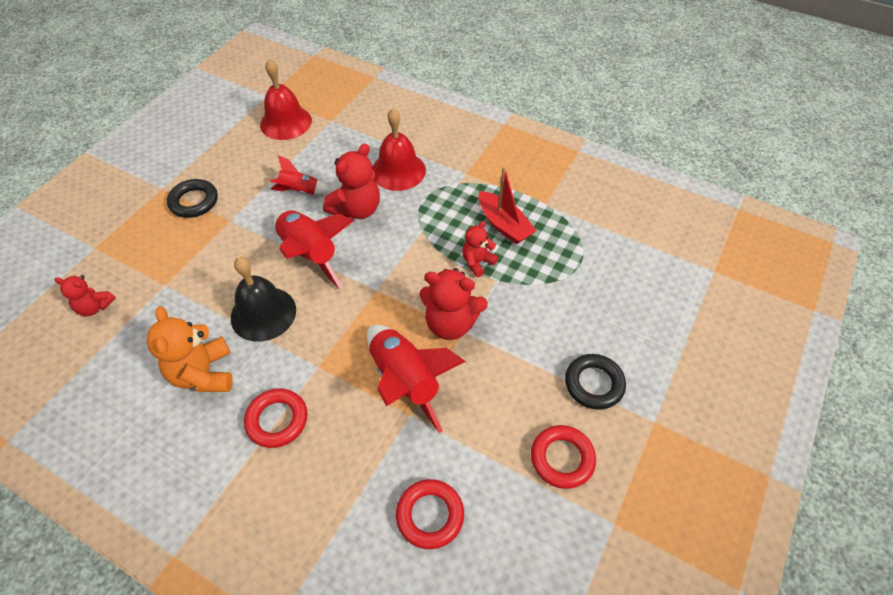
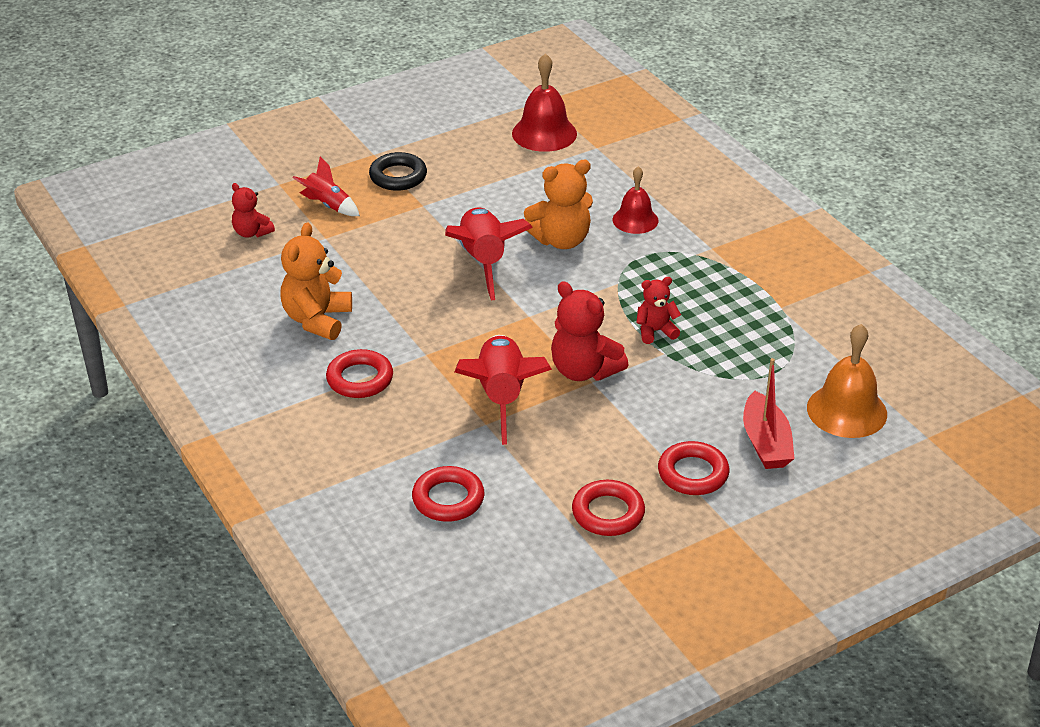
camera: 30 degrees right, 15 degrees down
(263, 313) = (403, 294): black bell -> none
(299, 191) = (513, 203): red rocket -> red rocket (328, 205)
(356, 210) = (561, 240): red teddy bear -> orange teddy bear
(398, 171) = (635, 220): red bell -> red bell, size x0.66
(504, 225) = (714, 309): red boat -> red boat (765, 443)
(594, 384) = (693, 473): black ring -> red ring
(650, 273) = (846, 410): none -> orange bell

